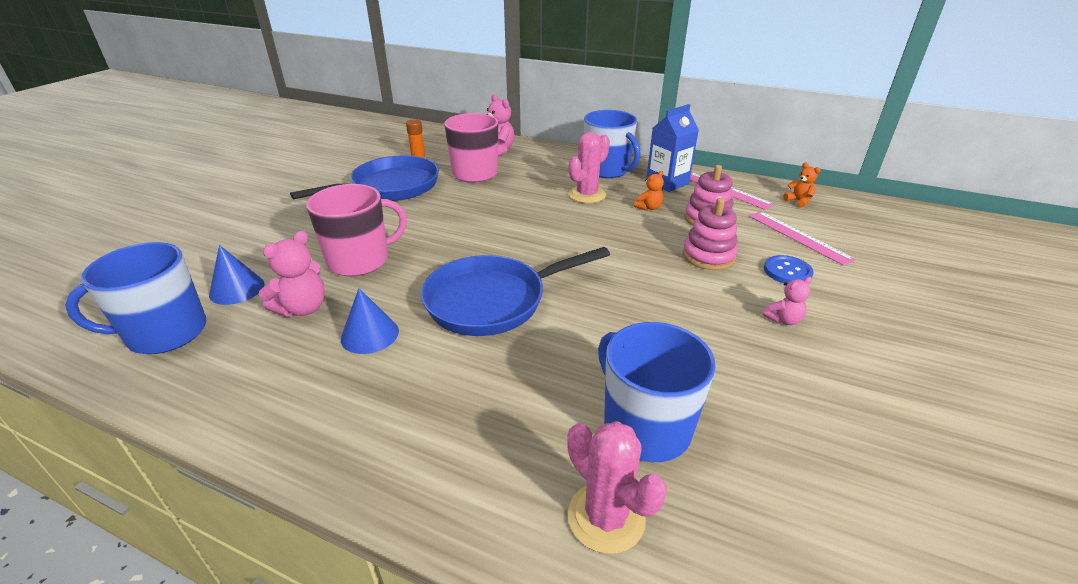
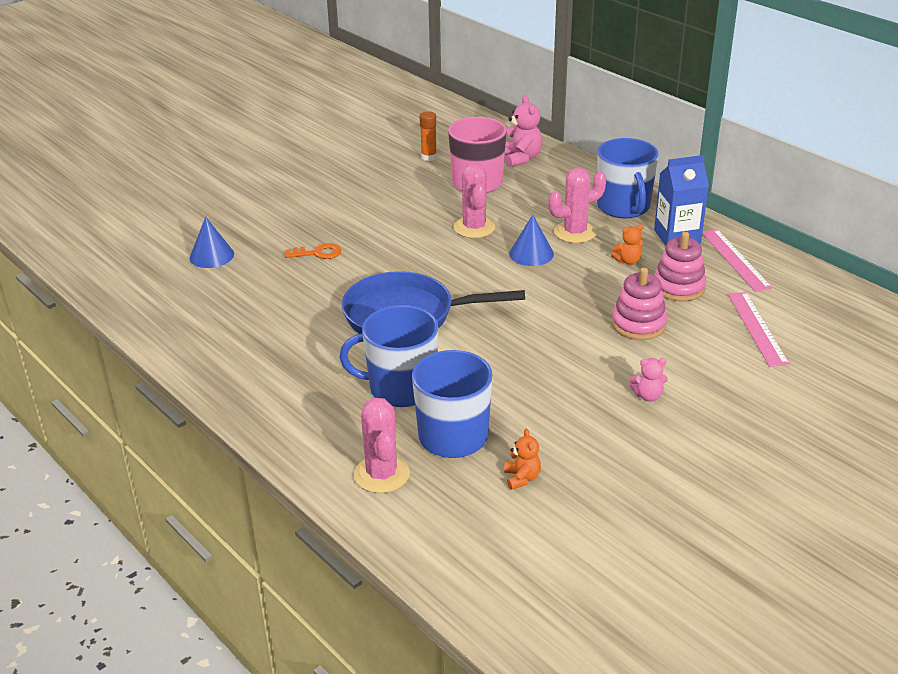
camera: 25 degrees right, 0 degrees up
(165, 333) = (151, 279): blue mug -> blue mug (400, 388)
(303, 308) = (254, 284): pink teddy bear -> none
(360, 260) = (317, 253): pink mug -> orange key
(369, 334) = (294, 318): blue cone -> blue cone (531, 254)
(390, 187) = (384, 182): blue pan -> none
(499, 208) = (474, 228): none -> pink cactus
(787, 271) = (702, 358): blue button -> none
(798, 201) = (806, 291): orange teddy bear -> orange teddy bear (522, 478)

